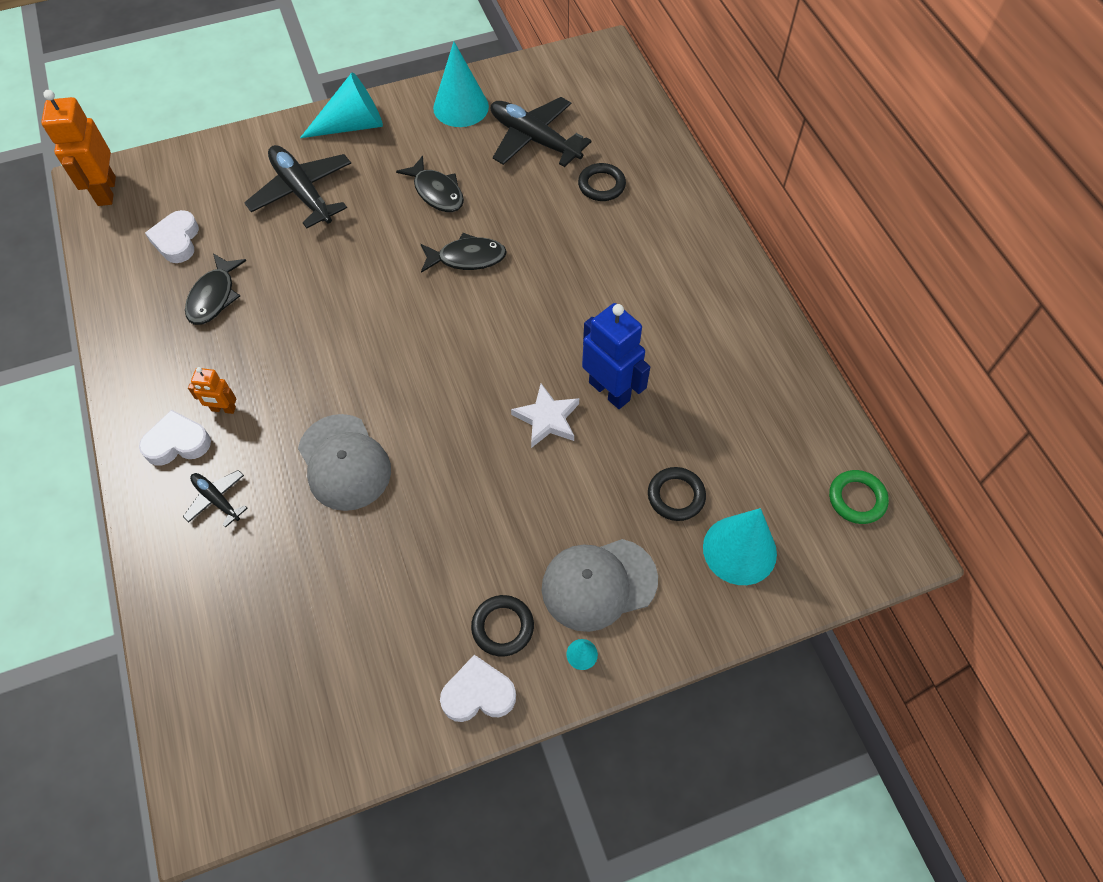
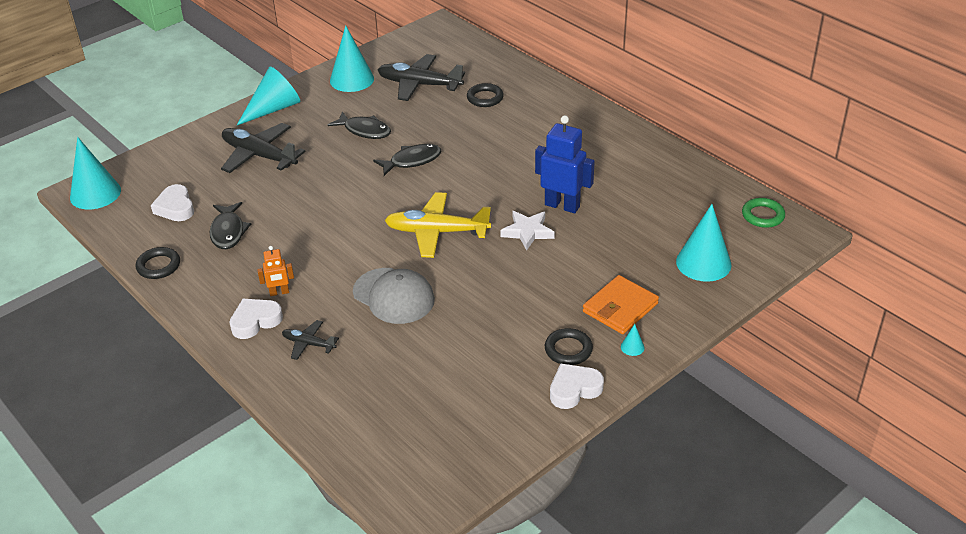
camera: 20 degrees left, 20 degrees down
(106, 191) = (95, 193): orange robot -> turquoise cone
(440, 380) = (436, 232): none -> yellow plane
(598, 584) = (620, 308): grey cap -> orange wallet
(676, 496) = (643, 247): black ring -> black ring (158, 266)

